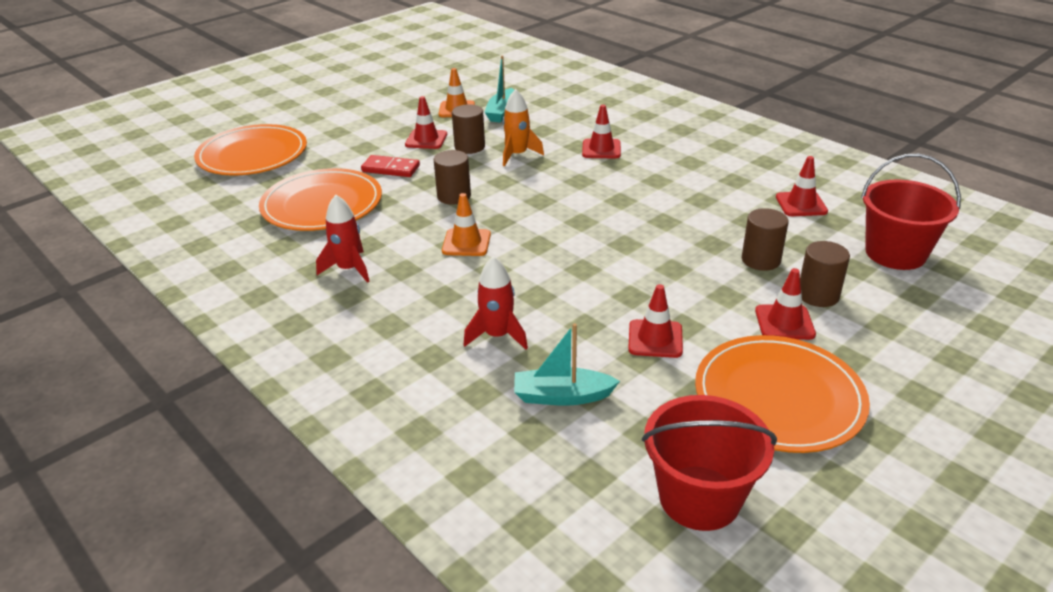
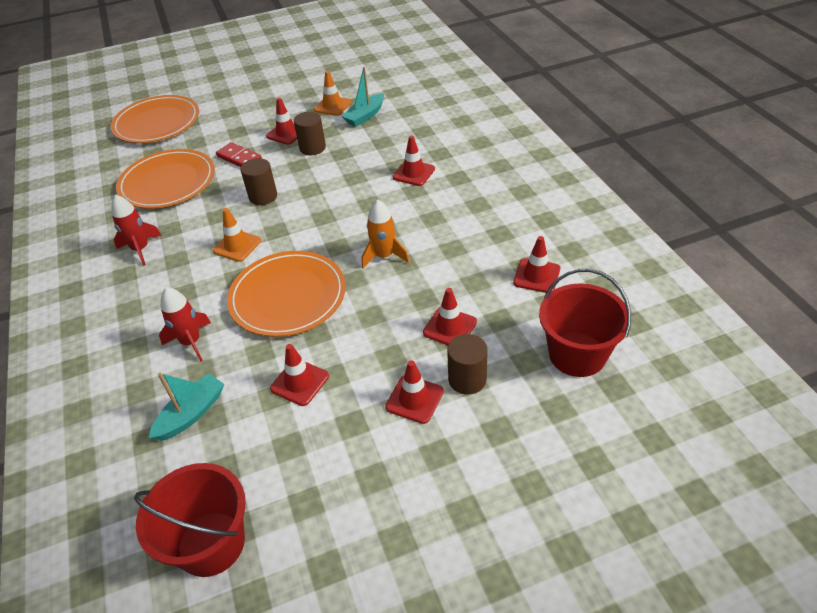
camera: 25 degrees right, 10 degrees up
(517, 155) = (342, 165): orange rocket -> orange rocket (384, 256)
(562, 396) = (191, 414): turquoise boat -> turquoise boat turned 105 degrees clockwise
(761, 260) = (450, 327): brown cylinder -> red traffic cone
(778, 397) = (346, 473): orange plate -> orange plate (288, 296)

